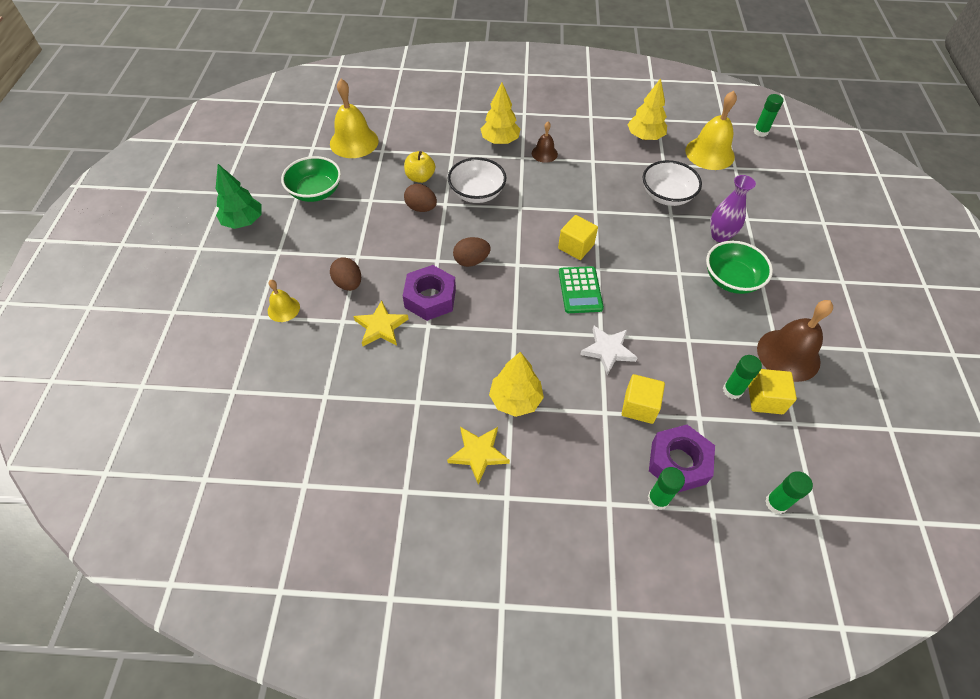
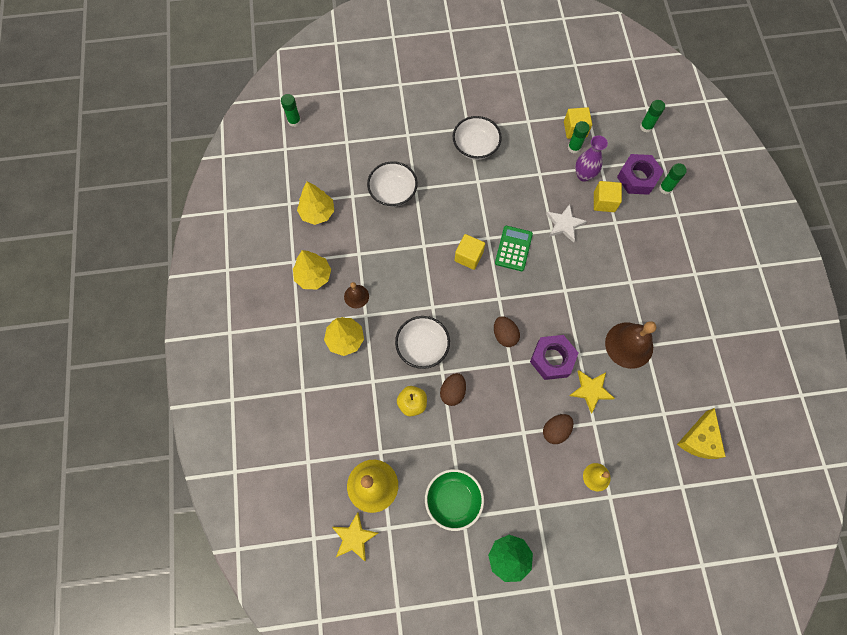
camera: 100 degrees left, 15 degrees up
(277, 427) = (699, 439): none -> yellow cheese
(478, 453) = (672, 296): yellow star -> yellow star (354, 537)
(515, 399) = (623, 280): yellow tree -> yellow tree (313, 276)
(580, 290) = (513, 248): green calculator -> green calculator turned 60 degrees counterclockwise
(709, 153) = (331, 160): yellow bell -> none
(720, 236) = (431, 153): purple vase -> purple vase (584, 175)
(731, 279) = (475, 146): green bowl -> white bowl
(788, 355) = (535, 114): brown bell -> brown bell (629, 345)

